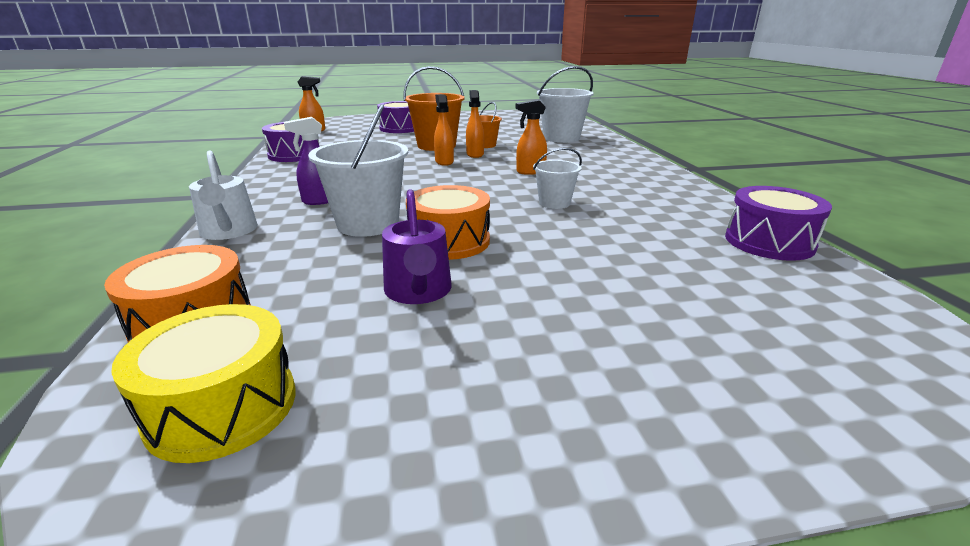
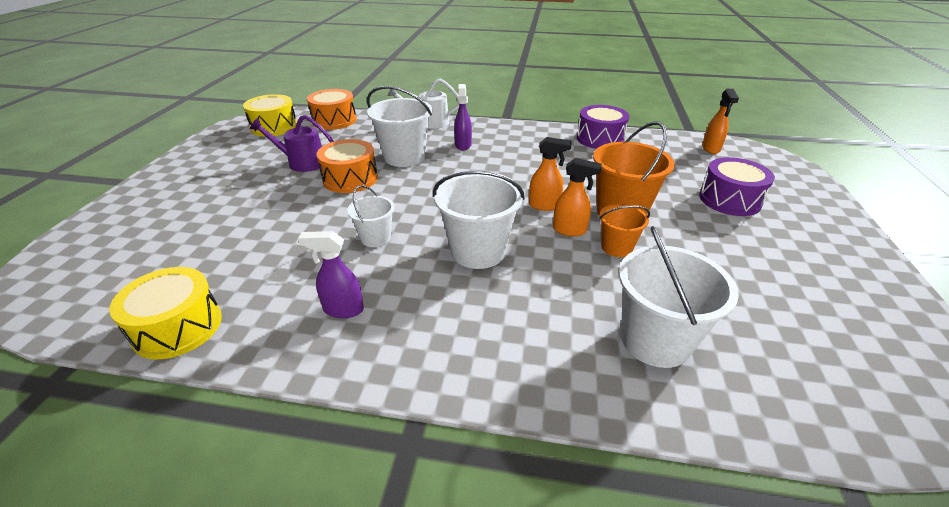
camera: 110 degrees right, 10 degrees up
(530, 172) = (478, 251): orange spray bottle -> white bucket
(649, 195) = (343, 309): none -> purple spray bottle
(769, 242) = (178, 327): purple drum -> yellow drum

